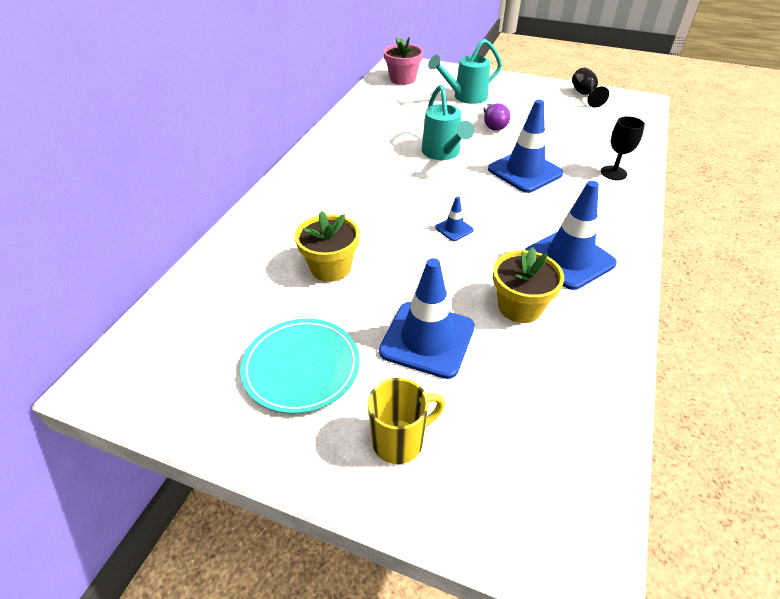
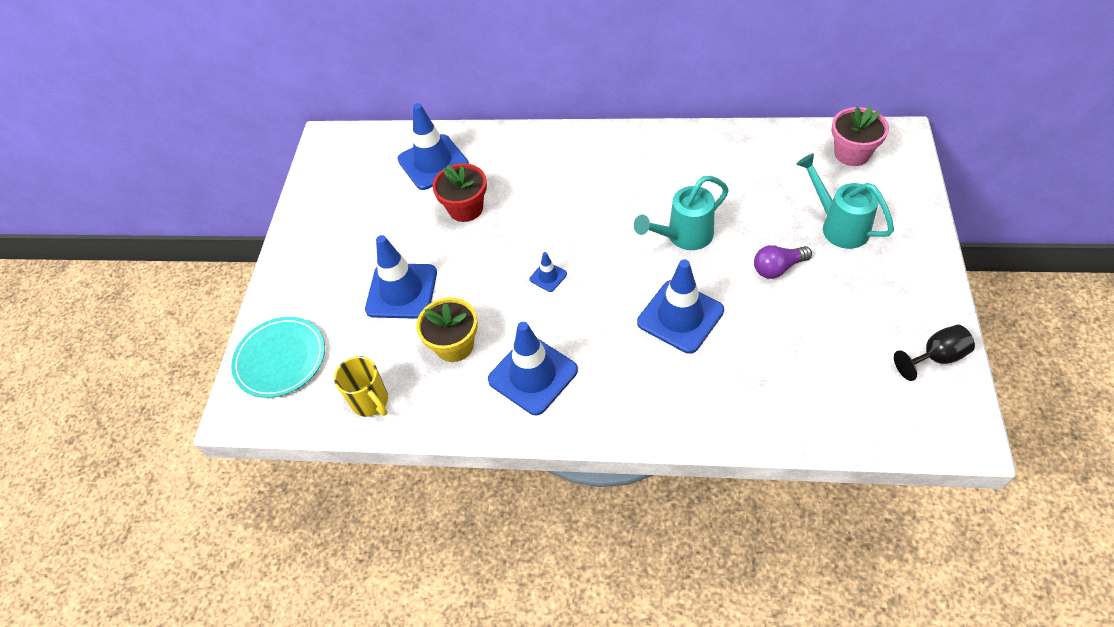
camera: 80 degrees right, 10 degrees up
(239, 282) = (433, 162): none -> blue traffic cone
(301, 367) = (359, 228): turquoise plate -> turquoise plate (280, 359)
(330, 267) = (465, 208): yellow flower pot -> red flower pot
(399, 441) = (309, 299): yellow mug -> yellow mug (371, 402)
(613, 173) = (719, 405): black goblet -> none

